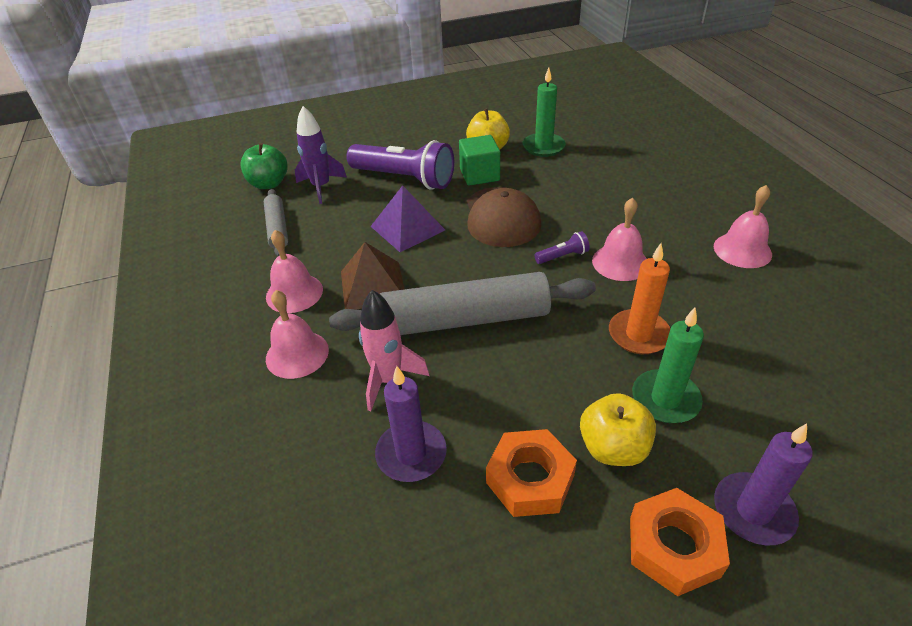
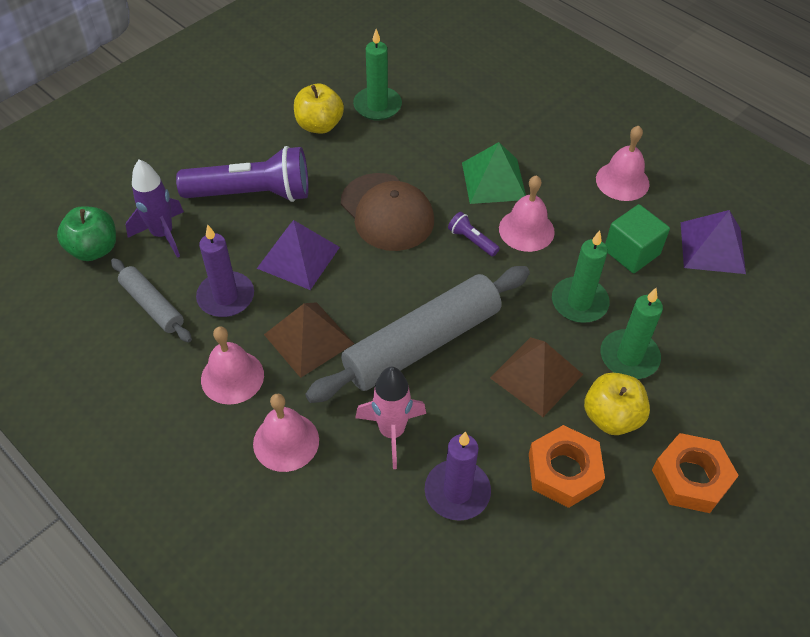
camera: 30 degrees left, 10 degrees up
(479, 175) = (332, 164): green cube -> green cube (631, 252)
(555, 382) = (536, 376): none -> brown pyramid
(563, 256) = (472, 240): purple flashlight -> purple flashlight turned 90 degrees counterclockwise
(612, 219) = (494, 180): none -> green pyramid
(638, 334) = (579, 302): orange candle -> green candle
(753, 511) = (730, 426): purple candle -> purple candle (226, 297)
(817, 331) = (712, 247): none -> purple pyramid

